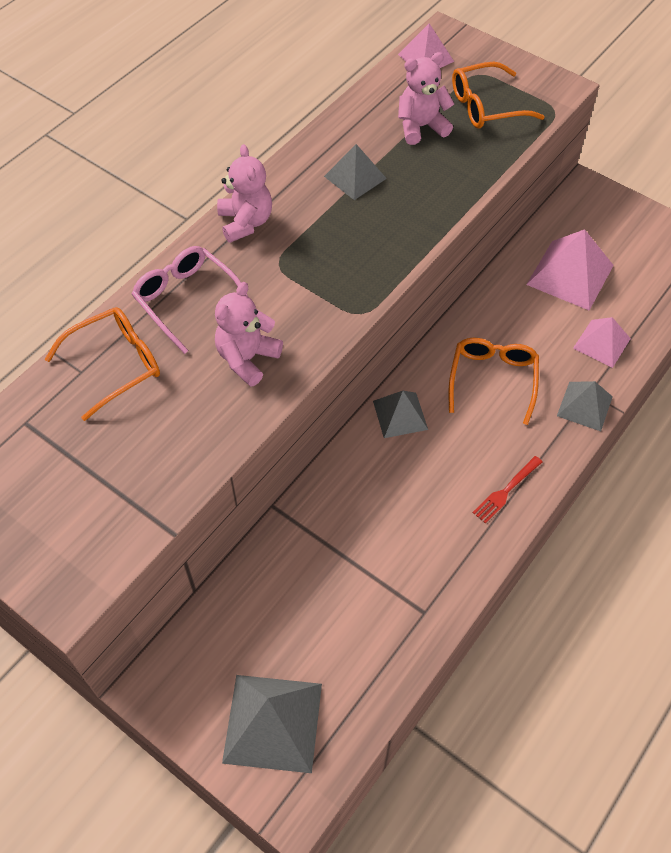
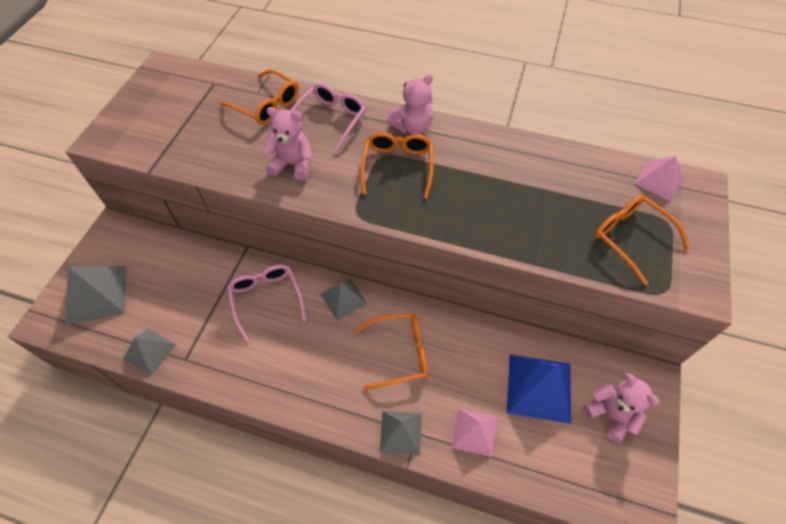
camera: 70 degrees right, 0 degrees up
(305, 255) = (397, 167): none -> orange glasses
(355, 177) = (491, 173): grey pyramid -> grey pyramid (149, 351)
(369, 499) = (266, 299): none -> pink glasses
(421, 127) = (573, 199): pink teddy bear -> pink teddy bear (610, 414)
(506, 491) = (298, 389): red fork -> none
(570, 274) = (539, 387): pink pyramid -> blue pyramid

